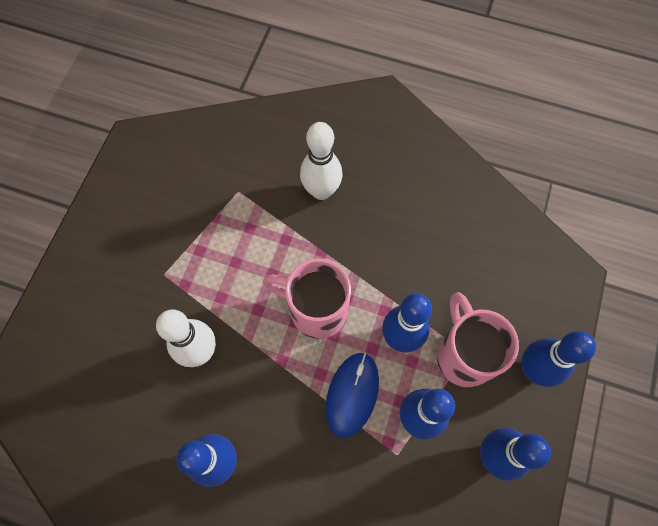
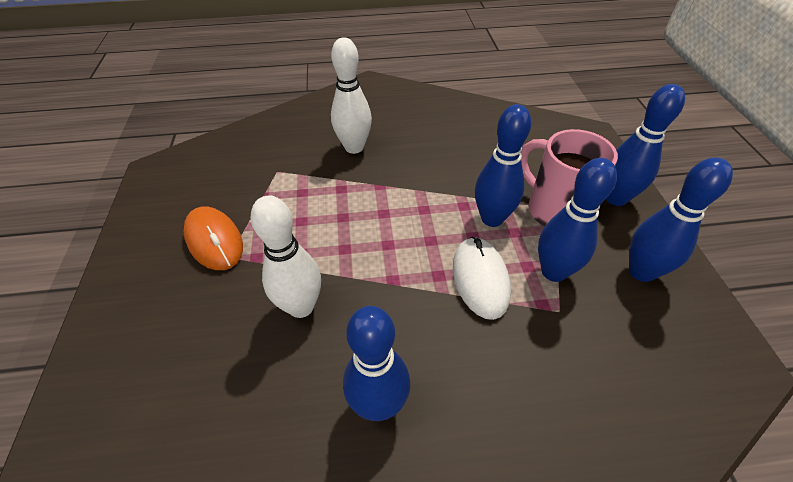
camera: 25 degrees left, 20 degrees down
(158, 251) = (214, 240): none -> orange mouse
(316, 310) = (402, 228): pink mug -> none
(352, 394) = (480, 279): blue mouse -> white mouse

